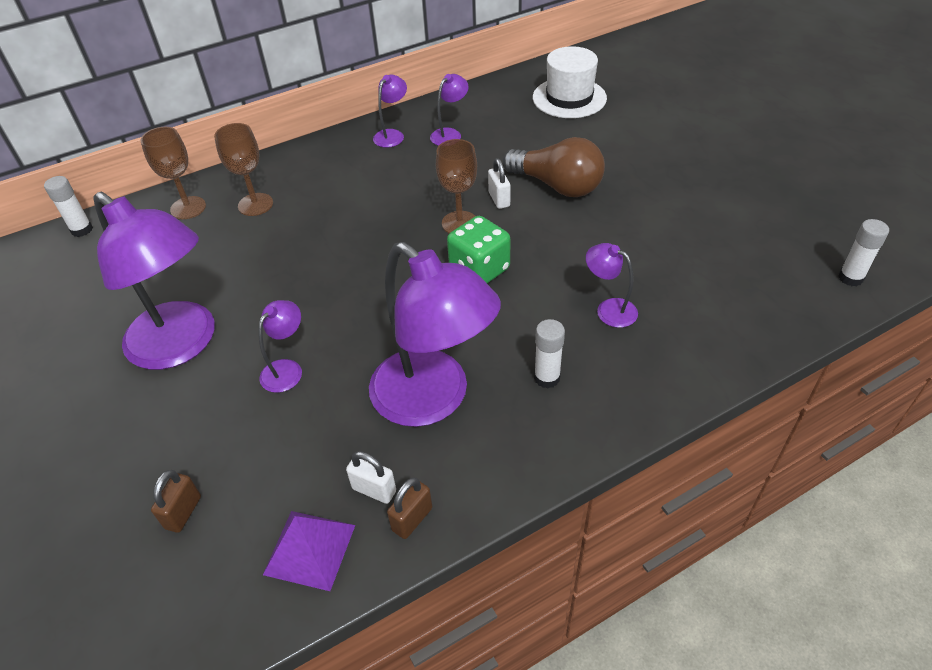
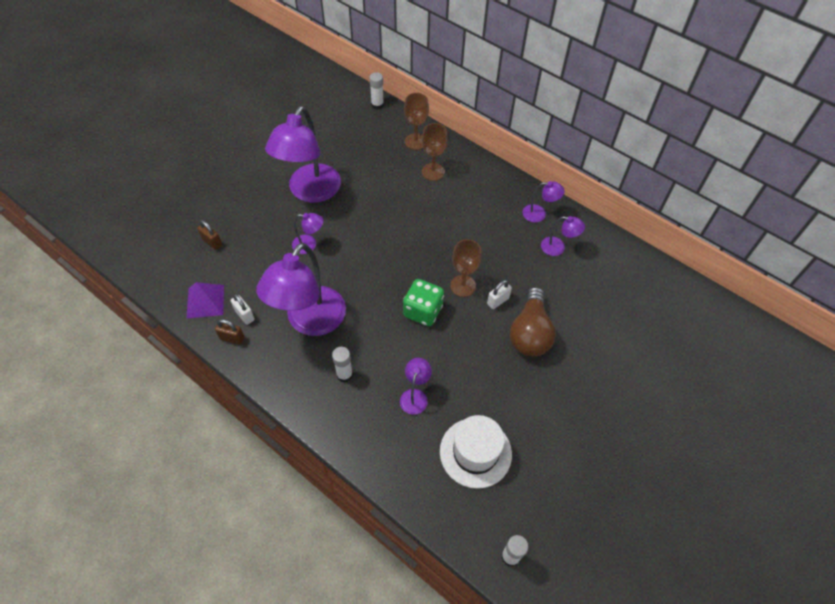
camera: 65 degrees right, 10 degrees up
(183, 512) = (212, 242): brown padlock -> brown padlock turned 45 degrees clockwise
(374, 490) = (244, 315): white padlock -> white padlock turned 45 degrees counterclockwise
(569, 98) = (648, 311): white hat -> white hat (475, 452)

